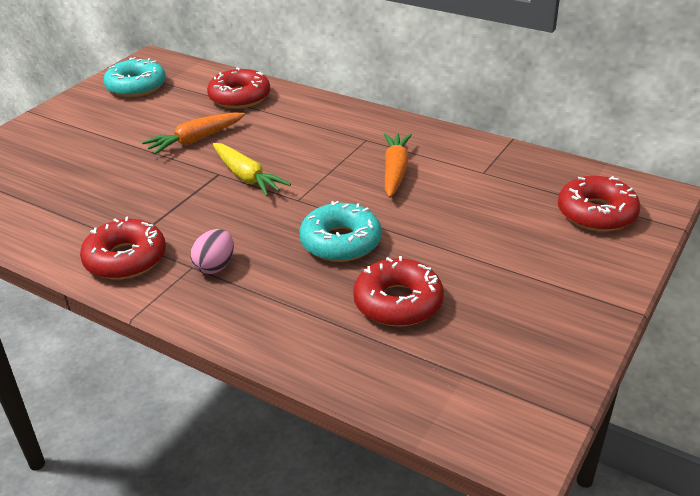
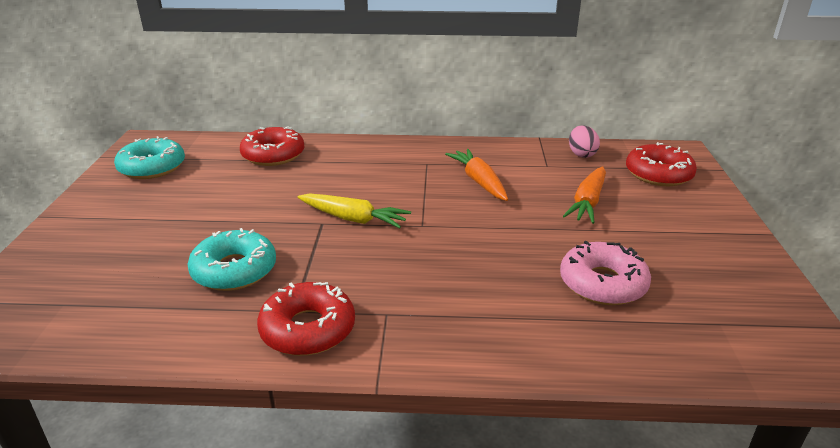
camera: 30 degrees left, 5 degrees down
(195, 140) = (267, 200): orange carrot -> orange carrot (587, 202)
(215, 266) = (409, 306): pink egg -> pink egg (581, 154)
(340, 242) = (499, 249): turquoise donut -> turquoise donut (234, 270)
(398, 302) = (602, 283): red donut -> pink donut

